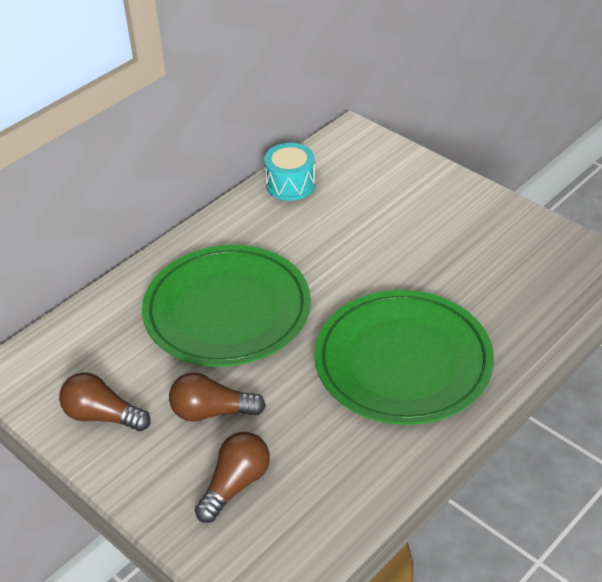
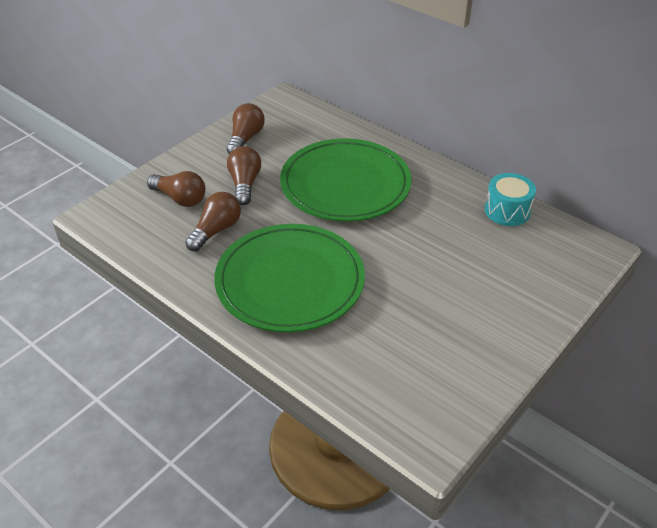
camera: 85 degrees right, 0 degrees up
(308, 438) = (216, 230): none -> brown light bulb

